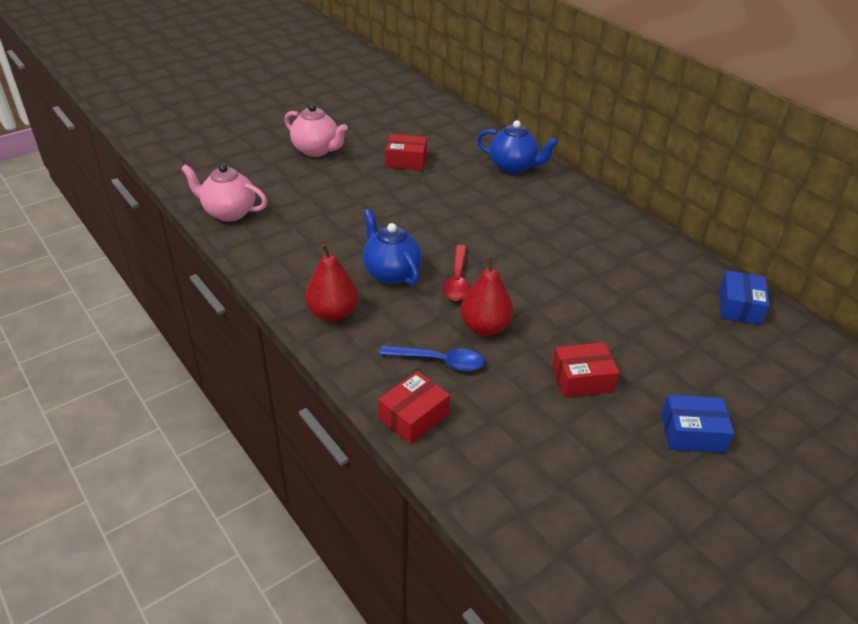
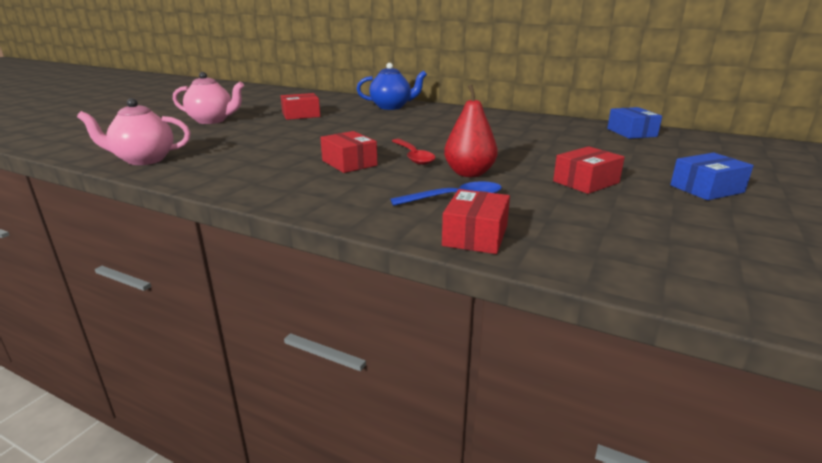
camera: 25 degrees left, 15 degrees down
(332, 313) = (315, 193): red pear -> none
(391, 273) = (349, 163): blue teapot -> red box

